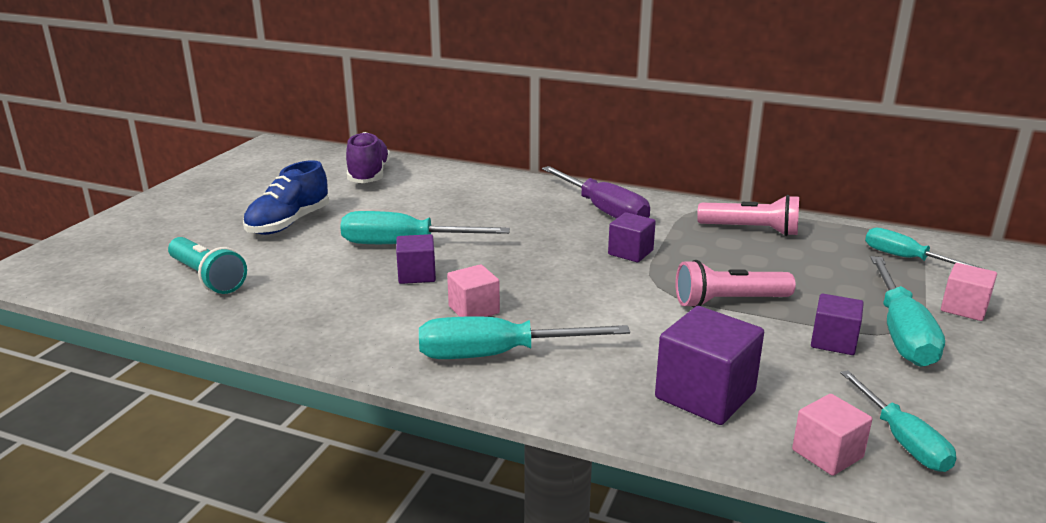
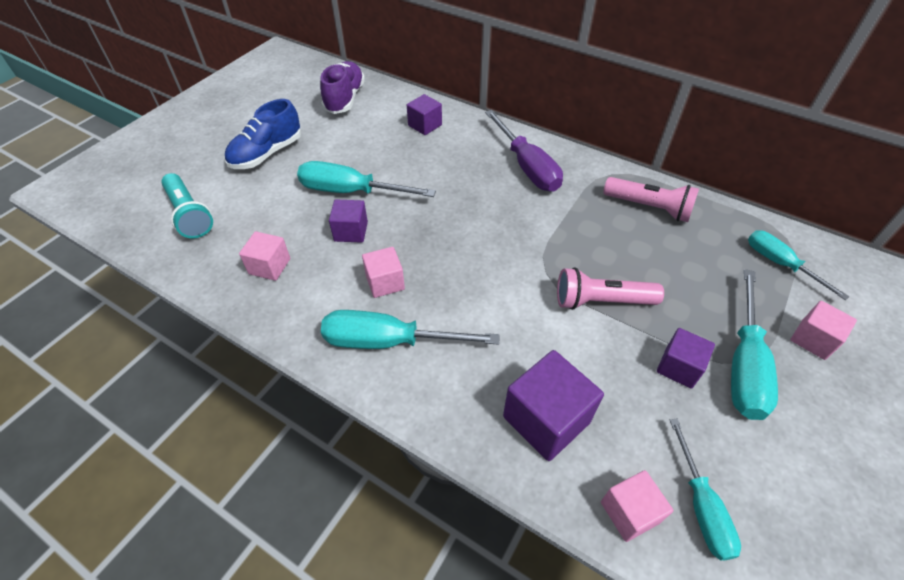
camera: 10 degrees right, 25 degrees up
(326, 310) = (269, 266): none -> pink cube
(630, 252) = (535, 225): purple cube -> purple cube (425, 125)

